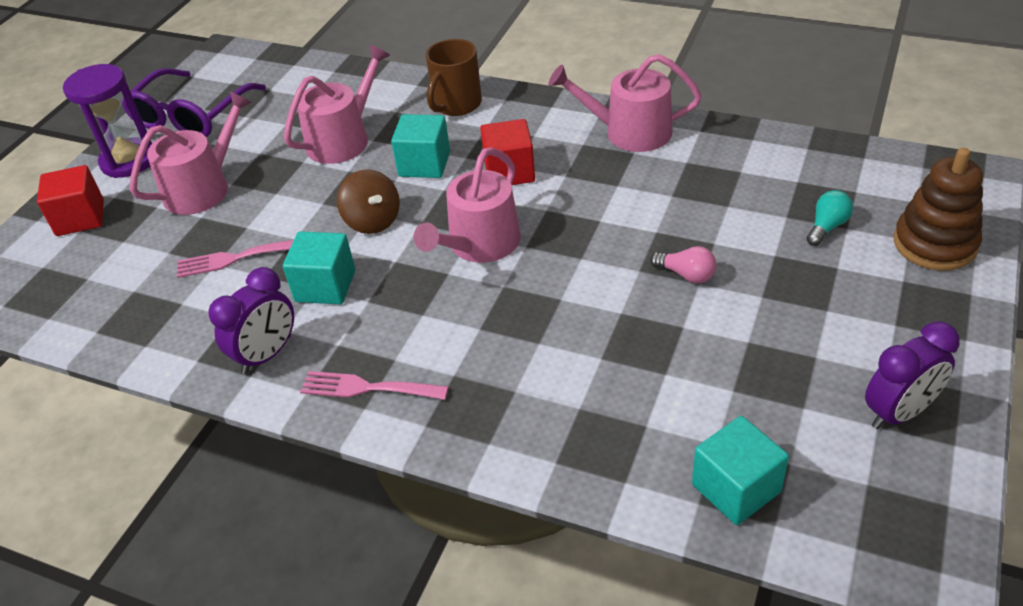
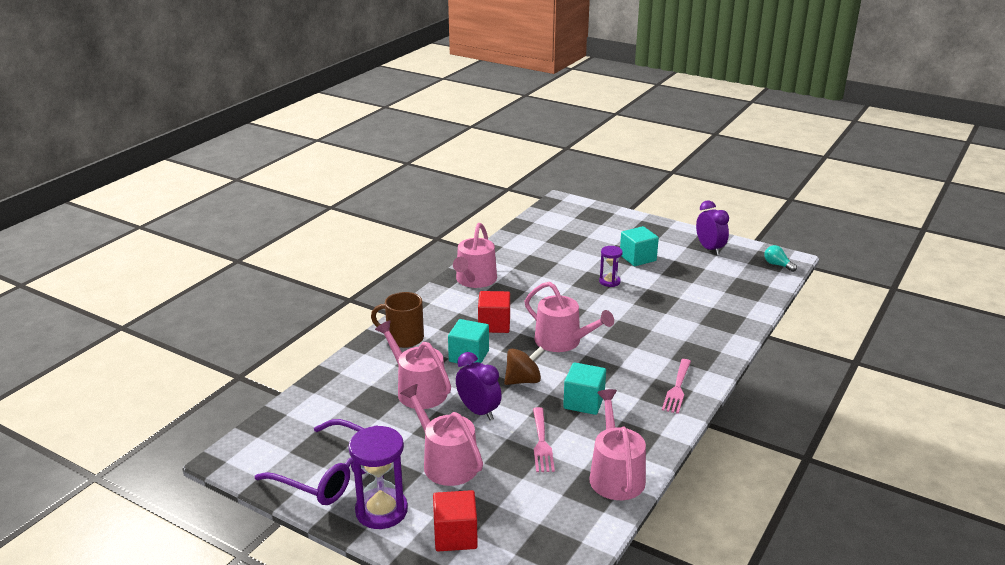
camera: 85 degrees left, 15 degrees down
(164, 335) = (615, 475): none -> pink watering can
(267, 355) = (643, 427): purple clock -> purple clock (478, 411)
(456, 105) = (403, 338): brown mug -> brown mug turned 150 degrees clockwise
(686, 275) = (609, 281): pink light bulb -> purple hourglass
(736, 488) = (750, 291): turquoise cube -> turquoise cube (637, 258)
(827, 227) = (585, 241): turquoise light bulb -> turquoise light bulb (777, 265)
(934, 244) = (606, 220): brown stacking toy -> none

